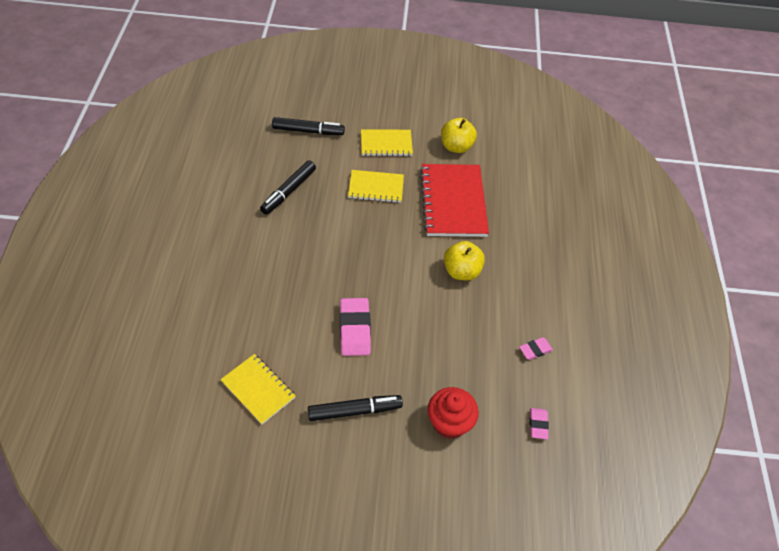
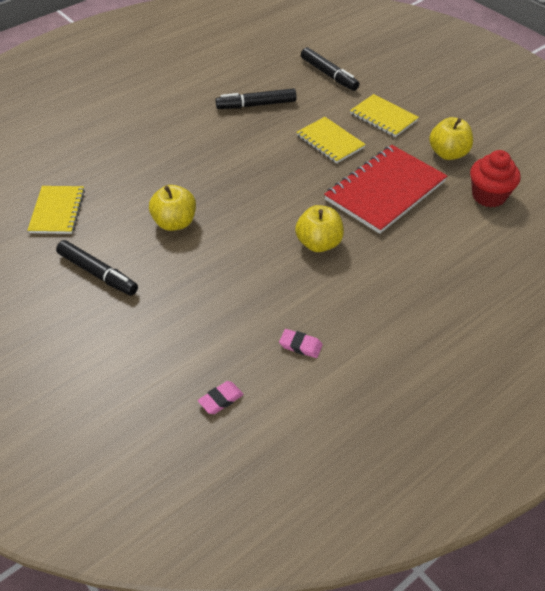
camera: 50 degrees right, 5 degrees down
(355, 329) = (175, 223): pink eraser -> yellow apple
(449, 423) = (152, 337): red cupcake -> red cupcake (488, 196)

